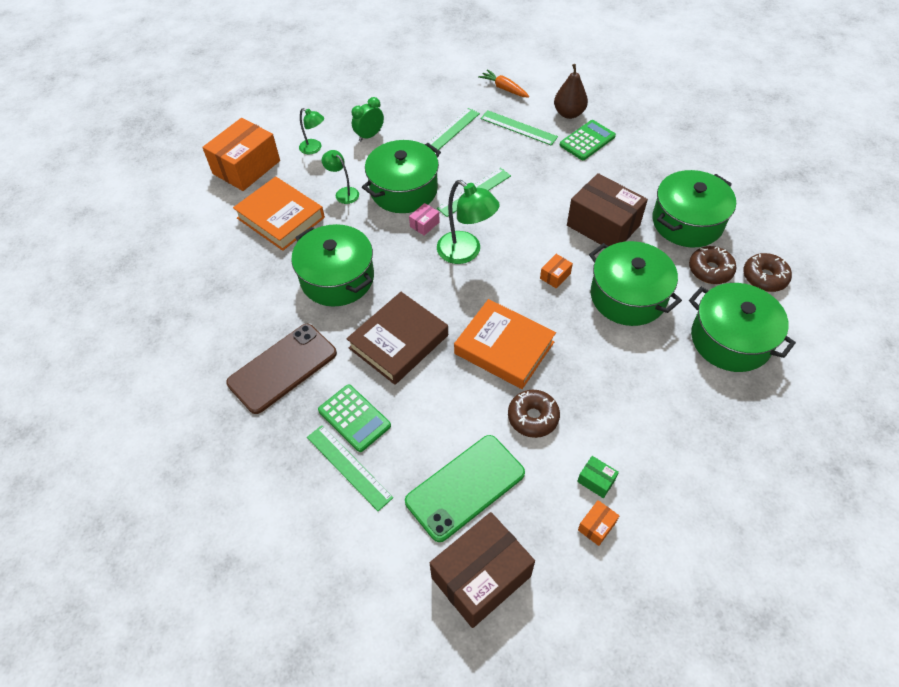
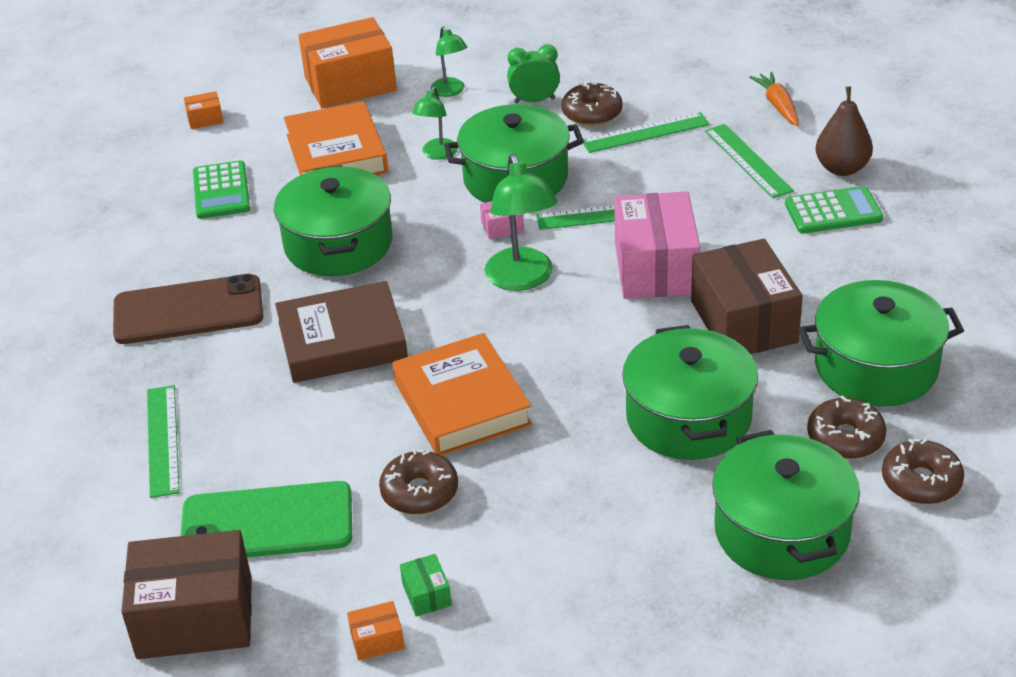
camera: 35 degrees right, 15 degrees down
(343, 193) = (437, 154): green lamp -> green lamp turned 150 degrees counterclockwise
(354, 418) = (215, 395): green calculator -> green calculator (221, 191)
(409, 131) = (592, 113): none -> brown donut
(530, 213) = (655, 268): none -> pink box
(555, 276) = (612, 353): orange box -> orange box (205, 119)

